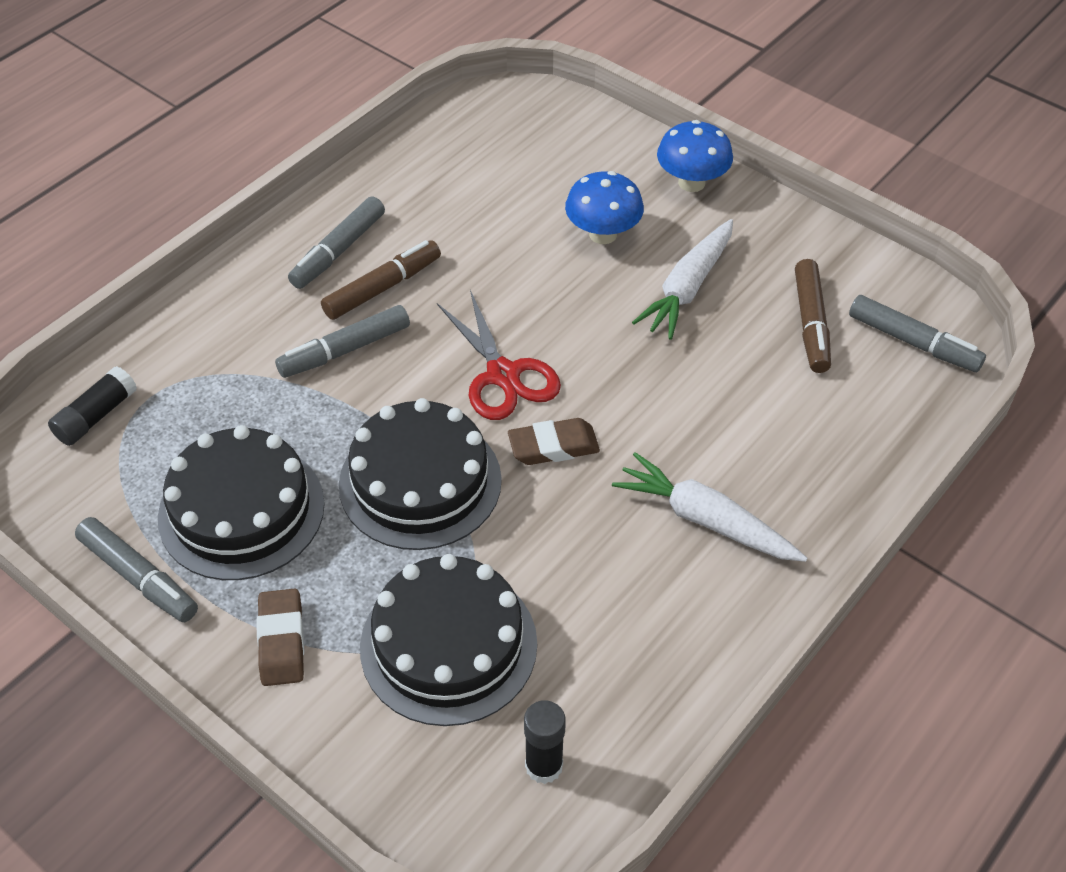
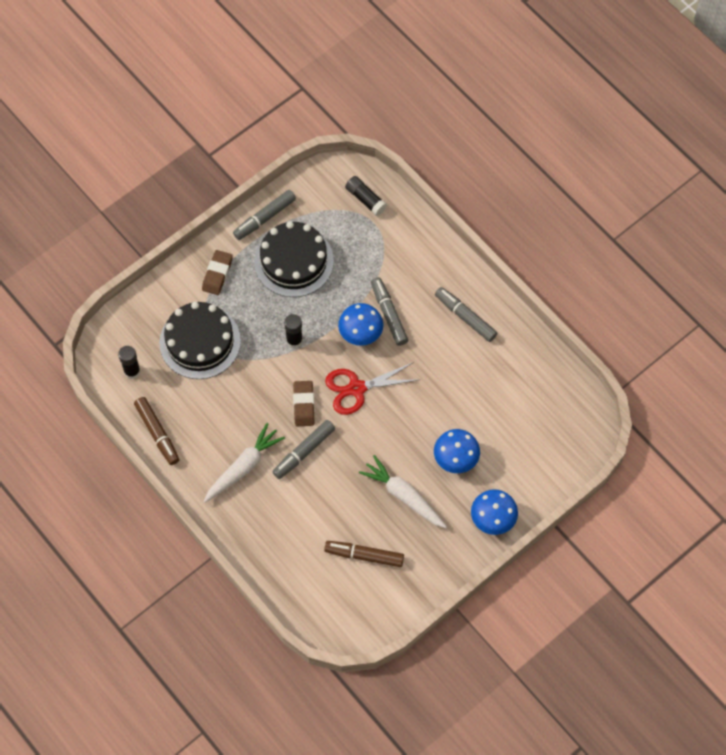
camera: 100 degrees right, 15 degrees up
(282, 641) = (217, 274): brown eraser -> brown eraser turned 75 degrees counterclockwise
(382, 288) = (432, 336): brown marker -> brown marker (157, 433)
(390, 384) = (360, 333): none -> blue mushroom
(420, 482) = (294, 340): black cake -> black glue stick
(913, 342) = (340, 607): grey marker -> grey marker (304, 452)

